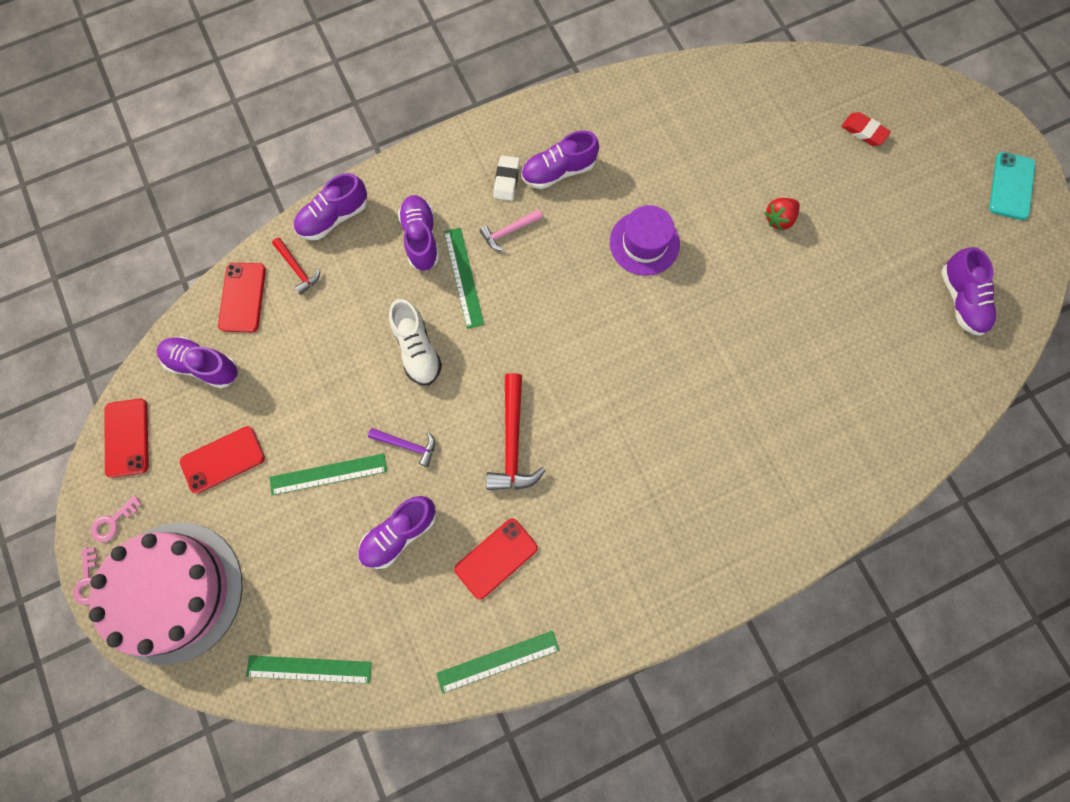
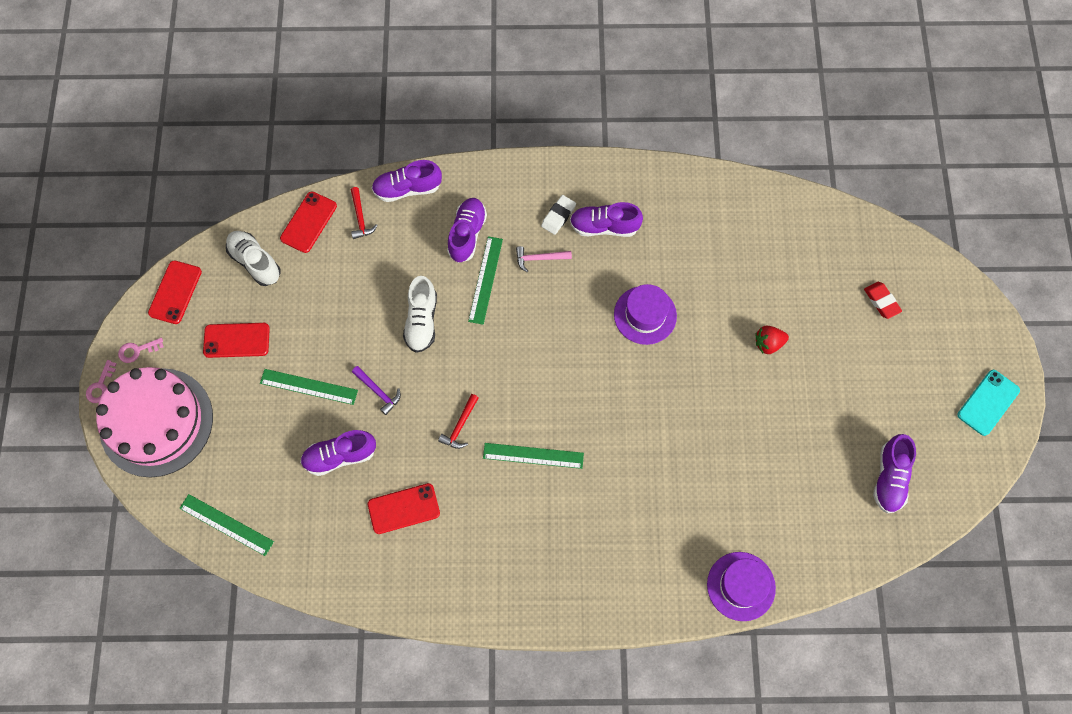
camera: 25 degrees right, 5 degrees down
(203, 365) = (255, 262): purple shoe -> white shoe
(498, 661) = (367, 586): green ruler -> green ruler (533, 456)
(512, 442) = (460, 426): red hammer -> red hammer, size x0.58
(878, 475) = (741, 586): none -> purple hat

